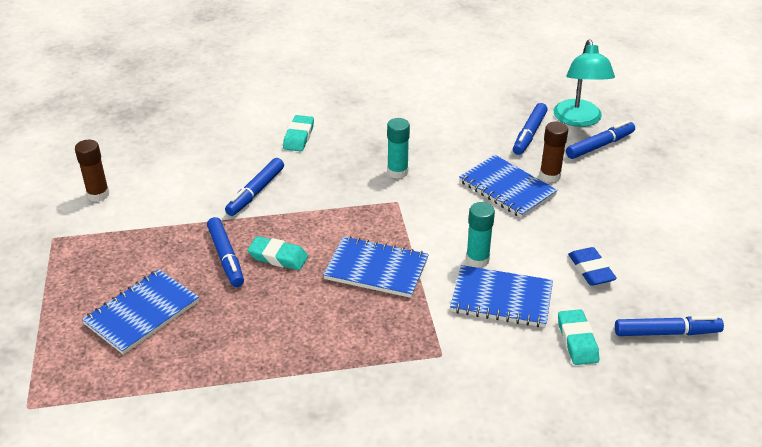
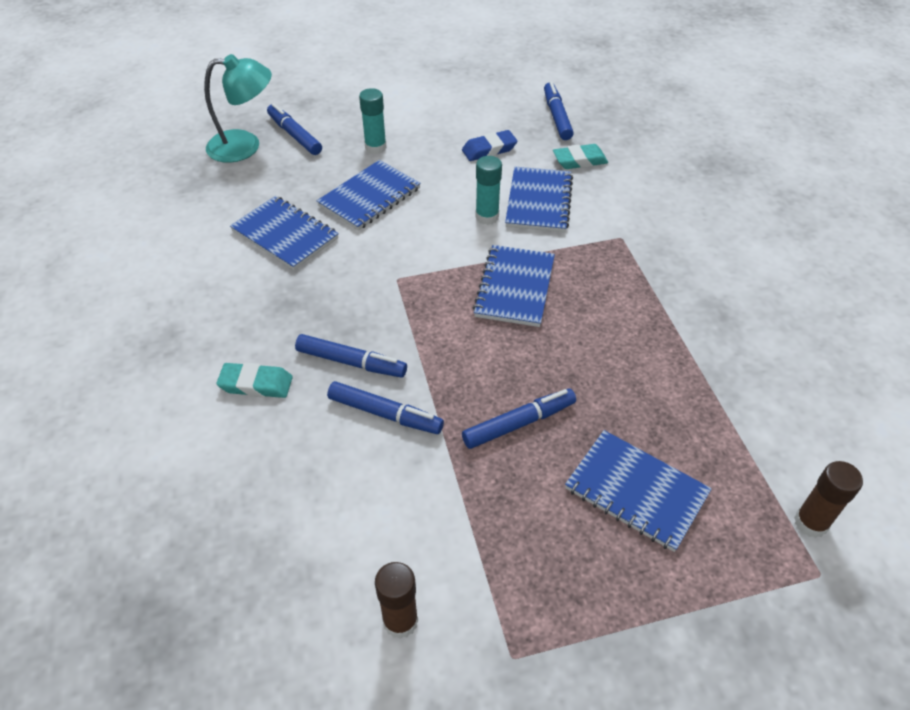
camera: 95 degrees left, 10 degrees up
(278, 257) = (510, 372): turquoise eraser -> none
(397, 172) = (340, 281): turquoise glue stick -> turquoise glue stick (375, 147)
(456, 144) = (285, 235): none -> blue notebook
(529, 134) = (269, 180): blue marker -> blue marker (351, 362)
(550, 176) = (347, 168): brown glue stick -> brown glue stick (810, 523)

